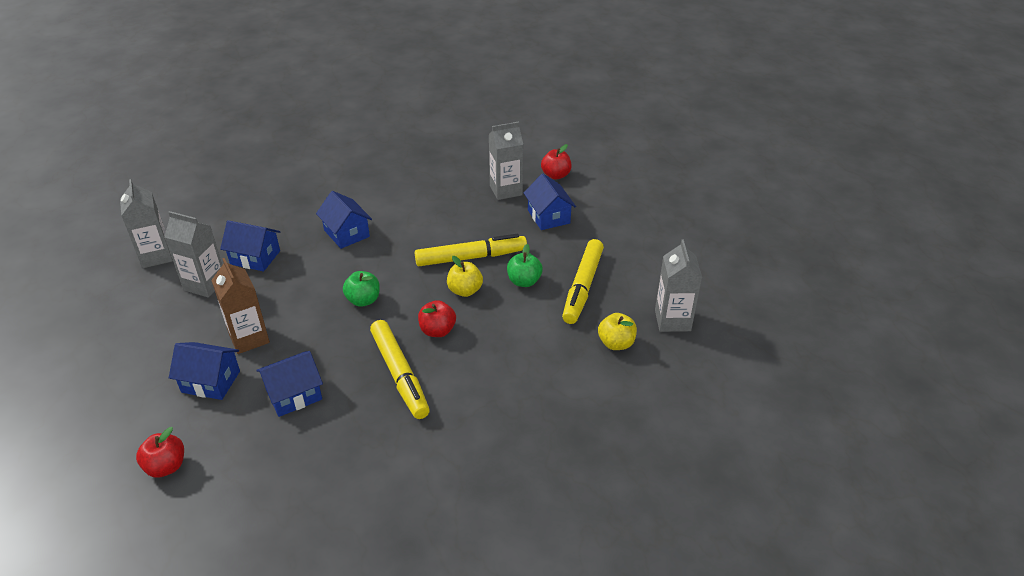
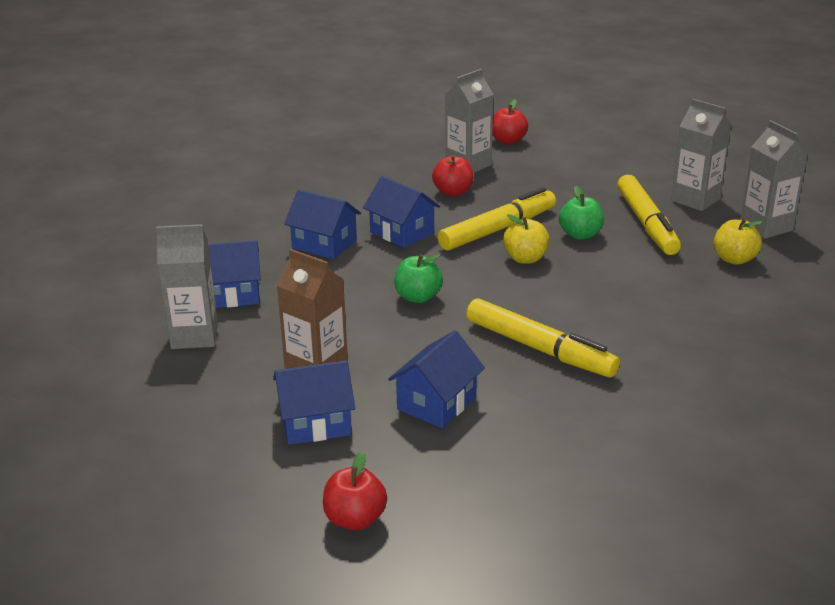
camera: 25 degrees left, 10 degrees down
(156, 256) = (91, 327): grey carton -> grey carton (695, 200)
(437, 331) = (536, 300): red apple -> red apple (453, 192)
(548, 216) = (541, 176): blue house -> blue house (402, 232)

